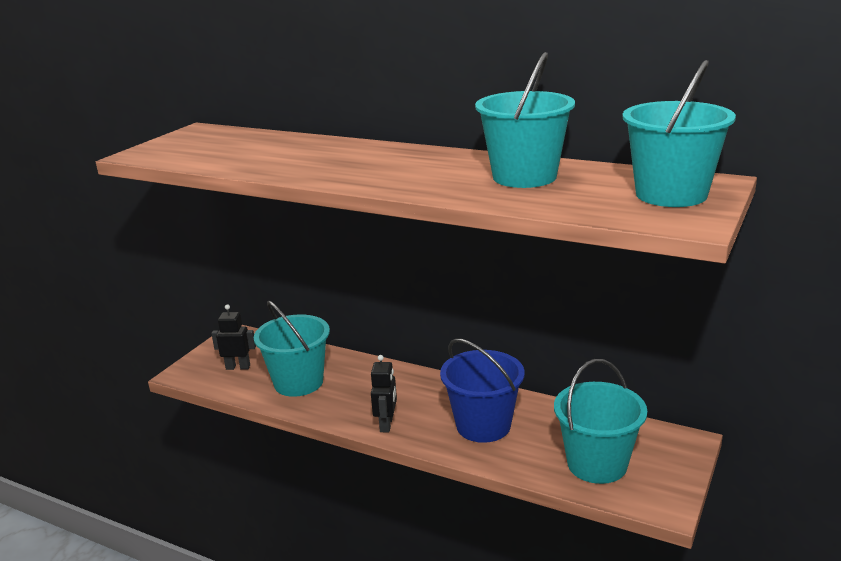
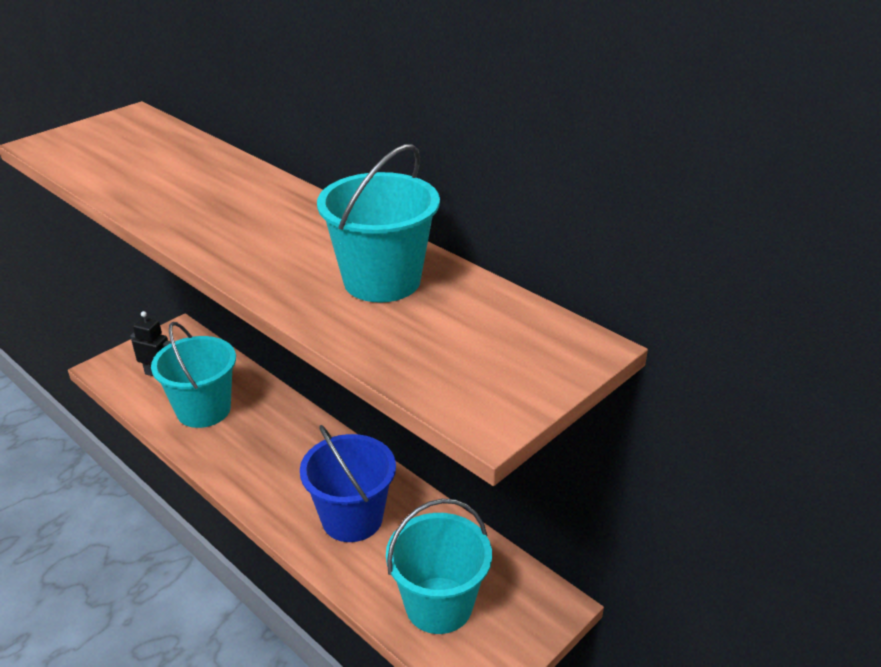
camera: 15 degrees right, 10 degrees up
(386, 424) = (257, 488): black robot -> none
(671, 194) = (513, 357): turquoise bucket -> none

